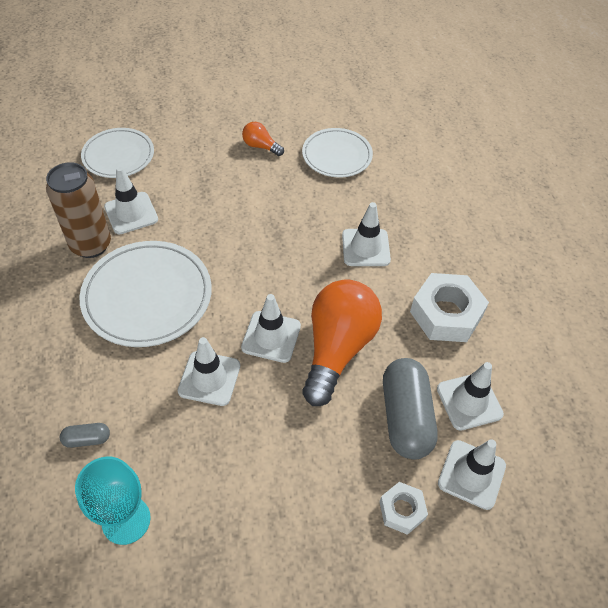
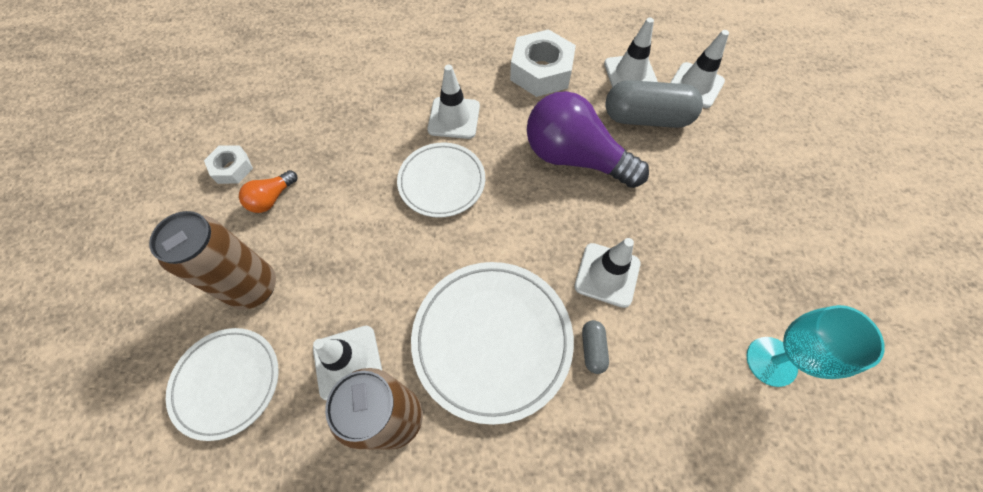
camera: 80 degrees left, 10 degrees up
(87, 439) = (685, 407): grey capsule -> grey capsule (592, 349)
(186, 153) = (254, 287): none -> brown can
(271, 337) = (558, 213): white traffic cone -> none
(337, 155) = (314, 124): white plate -> white plate (442, 182)
(337, 348) = (574, 158): orange light bulb -> purple light bulb
(402, 510) = (731, 135): white nut -> white nut (232, 168)

